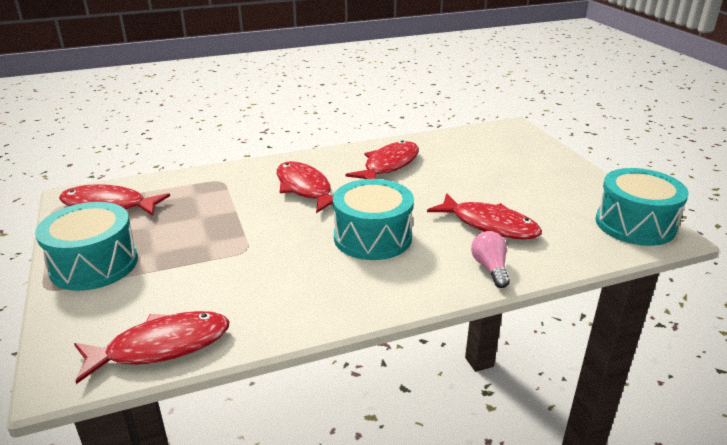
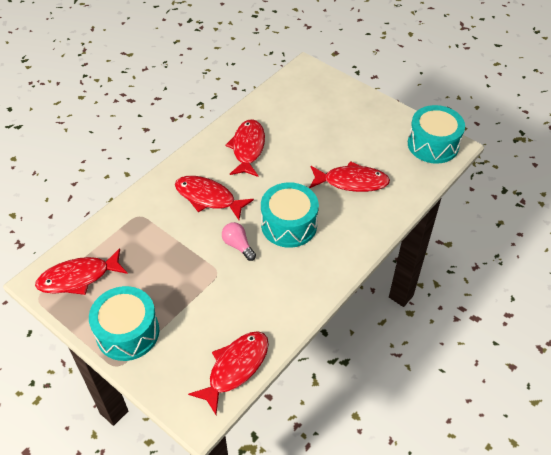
camera: 30 degrees left, 20 degrees up
(490, 268) = (374, 220): pink light bulb -> pink light bulb (238, 245)

